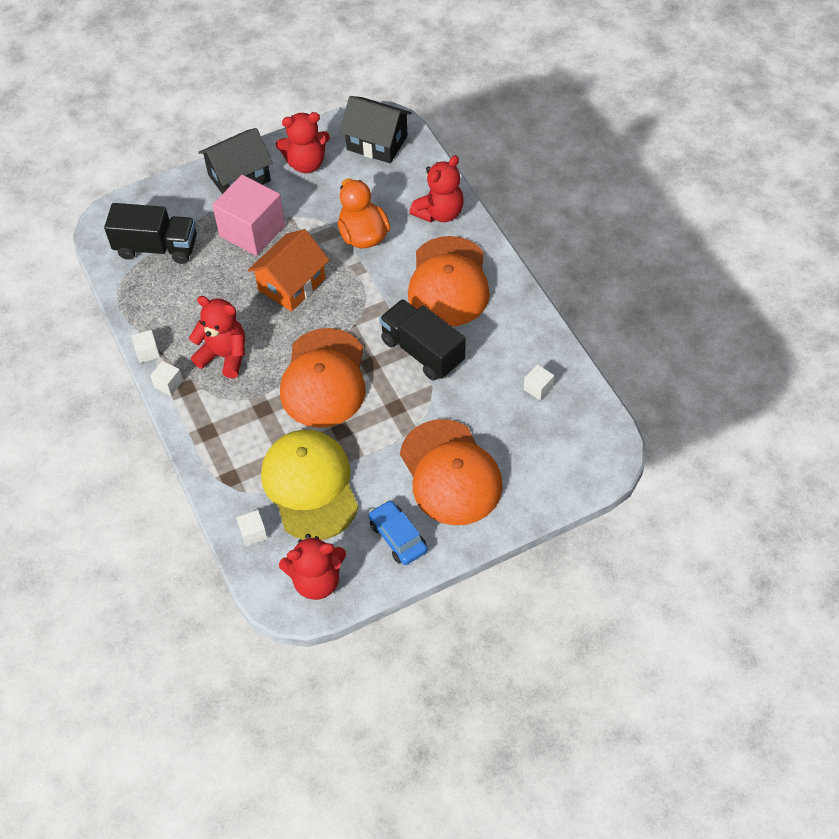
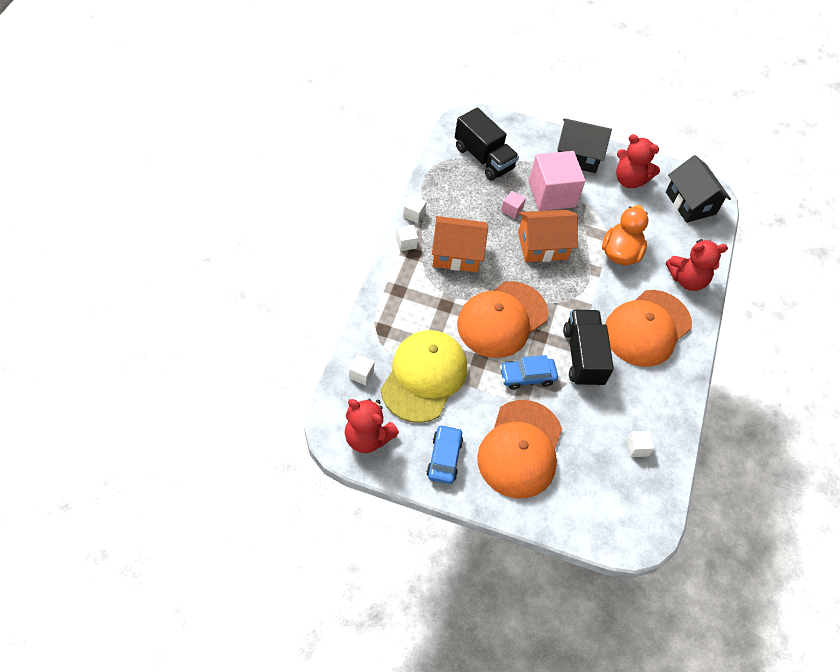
camera: 35 degrees right, 0 degrees up
(224, 356) = (456, 254): red teddy bear -> orange house
(231, 274) = (511, 210): none -> pink cube
(394, 408) = (527, 376): none -> blue car

